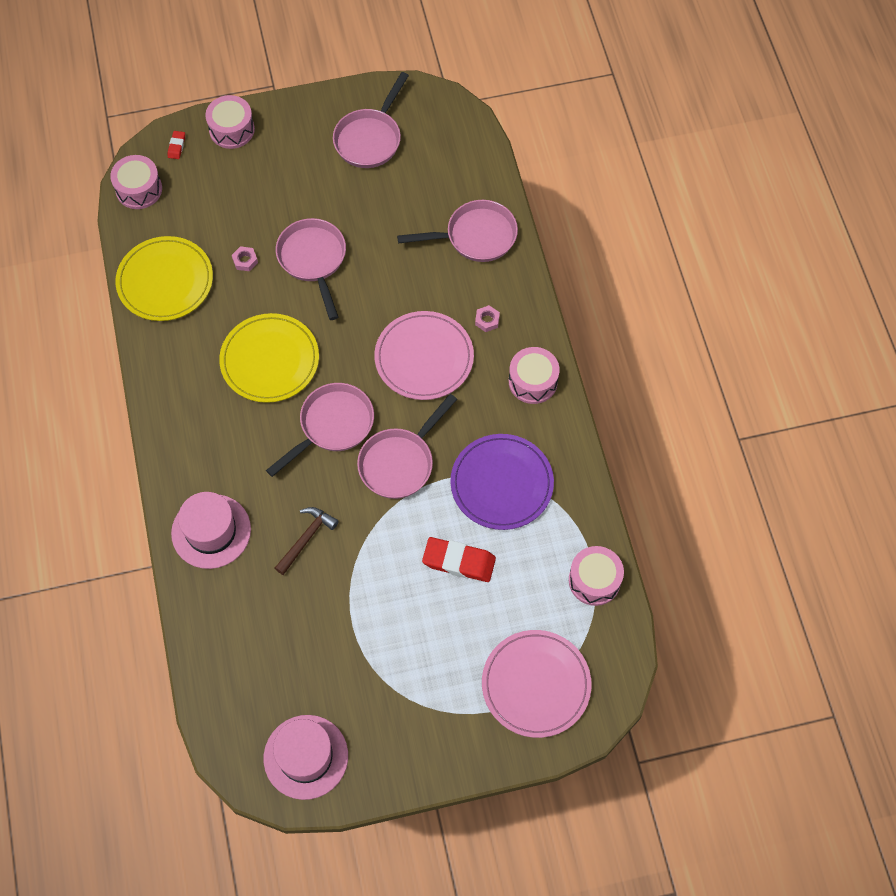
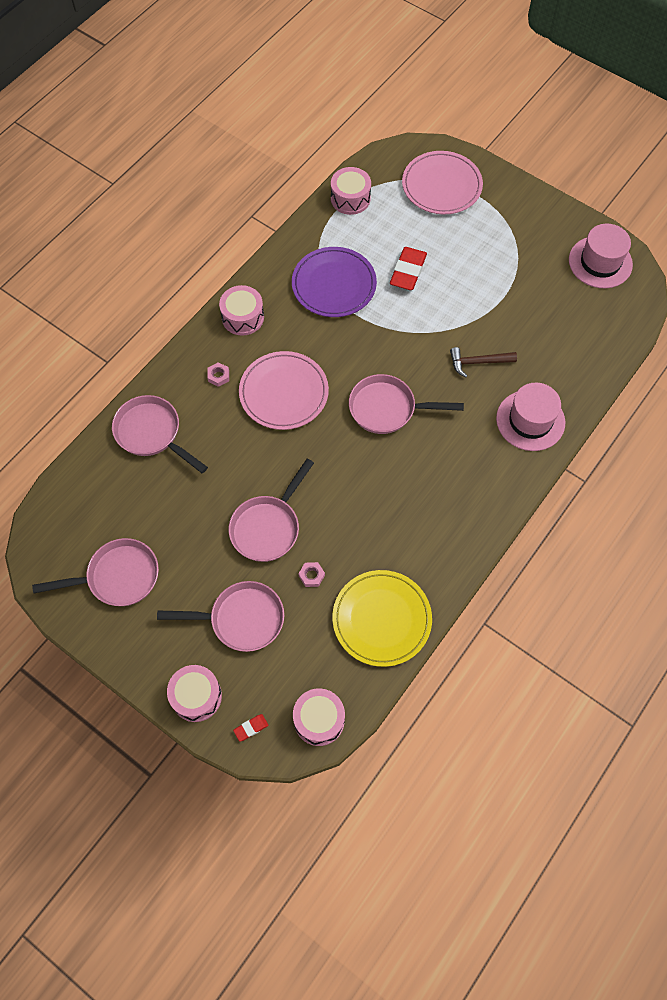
camera: 130 degrees left, 0 degrees up
(270, 360) = (377, 488): yellow plate -> none
(400, 462) = (374, 350): pink pan -> pink pan (241, 619)
(459, 561) = (408, 271): red eraser -> red eraser turned 45 degrees clockwise

